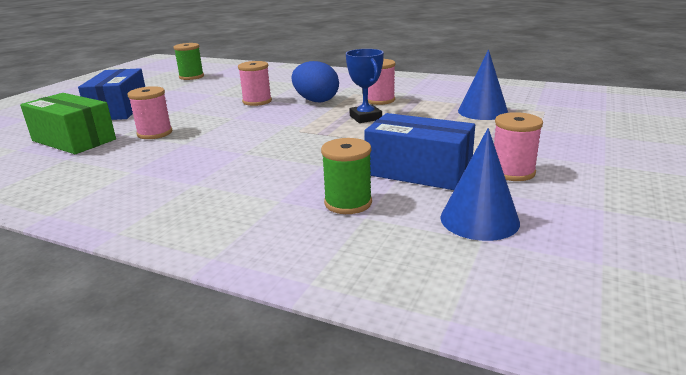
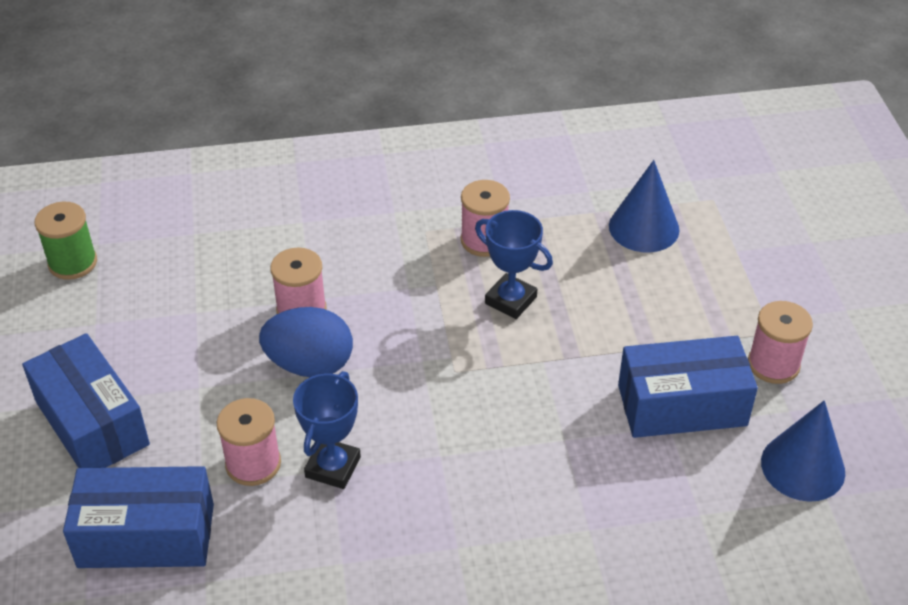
camera: 35 degrees left, 20 degrees up
(74, 140) = (146, 535): green box -> blue box
(186, 143) = (333, 467): none -> blue trophy
(316, 100) = (392, 275): blue egg -> blue egg (310, 364)
(348, 203) = (663, 499): green spool -> none

